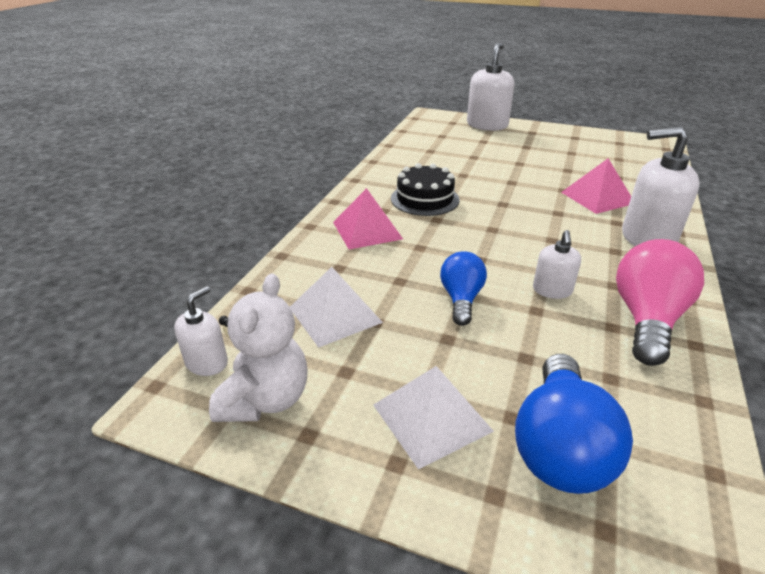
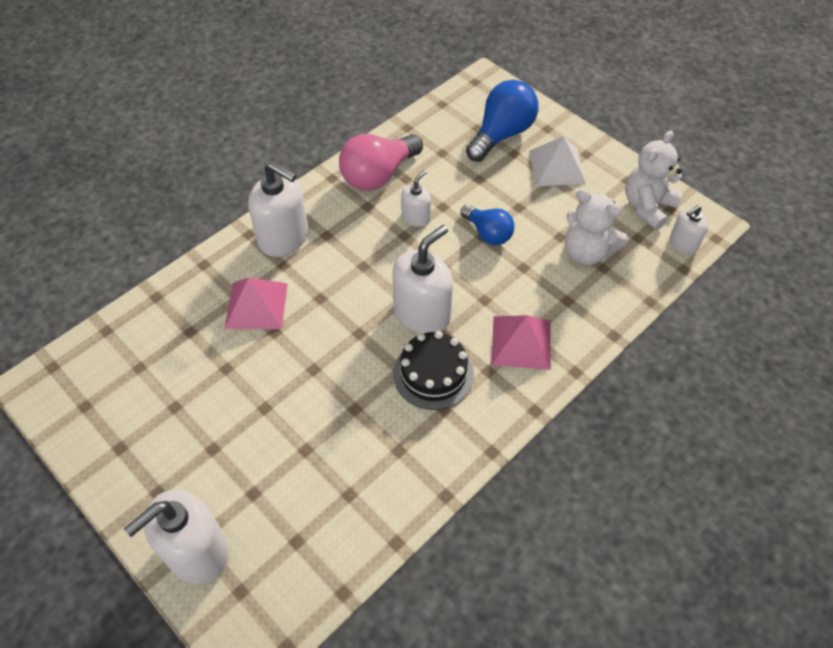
camera: 155 degrees left, 20 degrees up
(335, 314) = (587, 252): white pyramid -> white teddy bear
(461, 299) = (488, 233): blue light bulb -> blue light bulb turned 75 degrees counterclockwise
(466, 225) = (422, 313): none -> white soap dispenser

